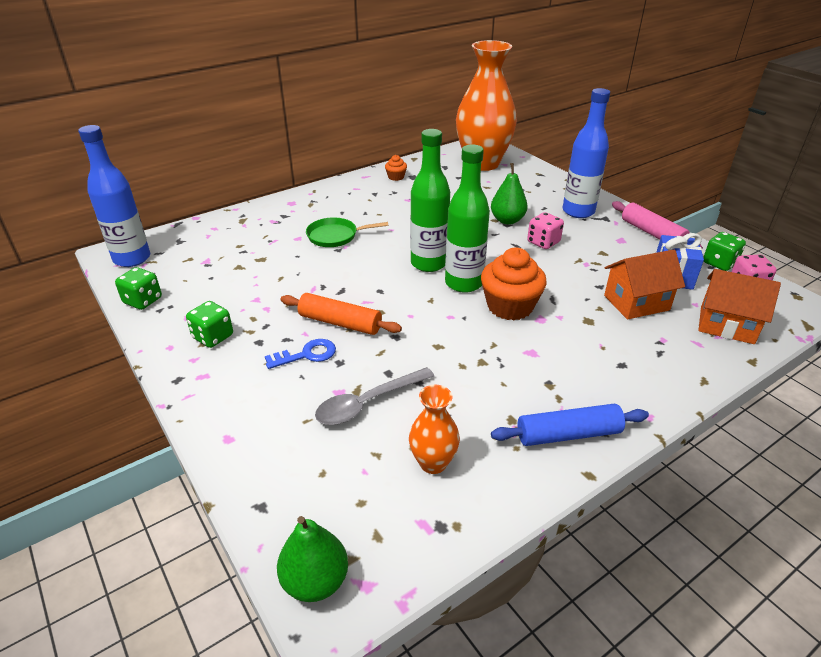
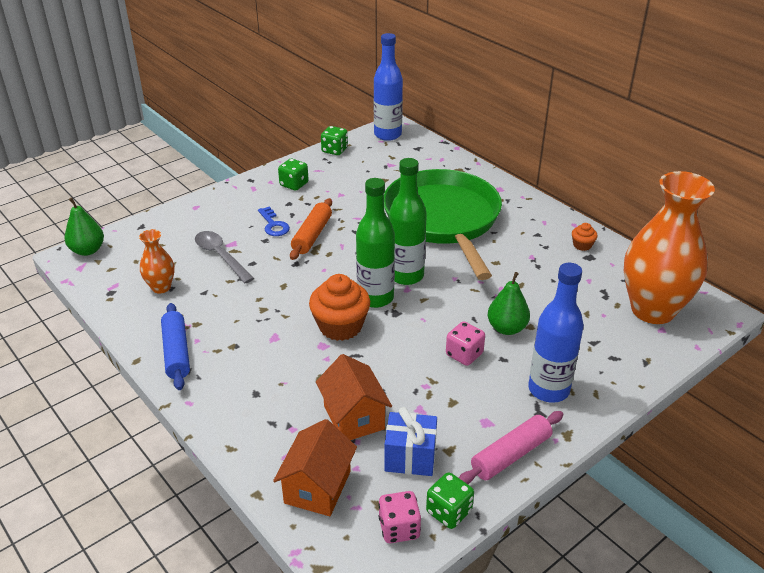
camera: 85 degrees right, 0 degrees up
(335, 236) = (443, 219): green pan -> green pan, size x2.50

